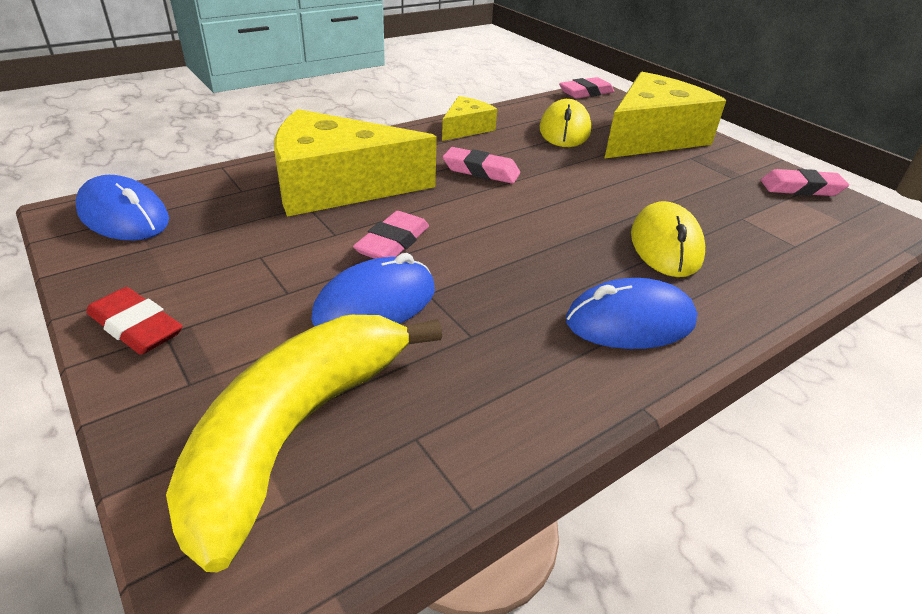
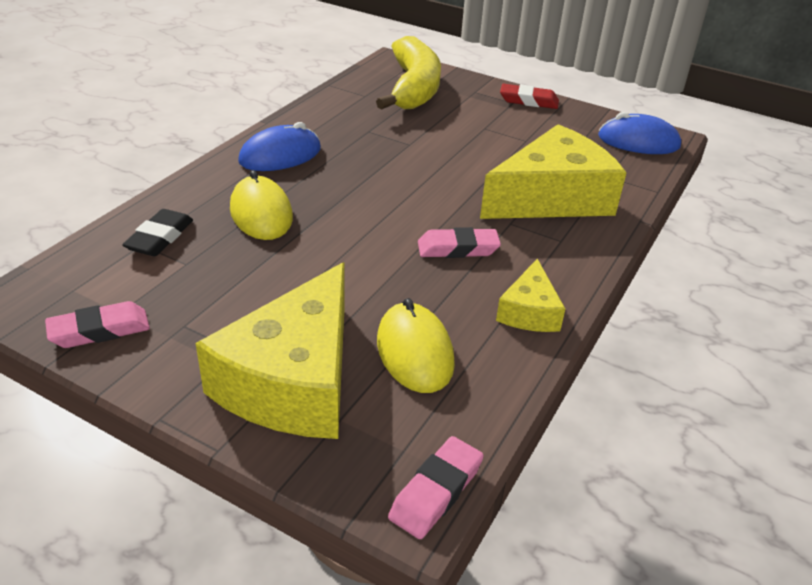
camera: 155 degrees right, 0 degrees up
(375, 304) = (432, 132): blue mouse -> none
(393, 243) = (460, 166): pink eraser -> none
(777, 246) = (160, 238): none -> black eraser

